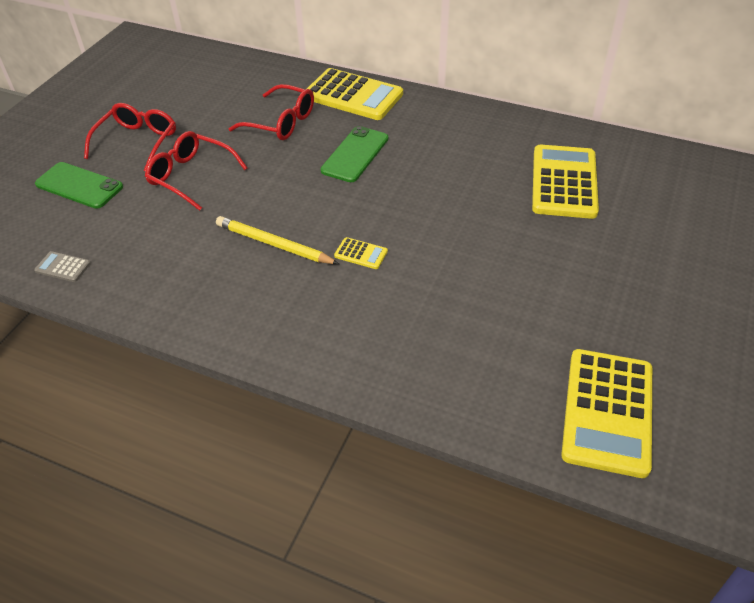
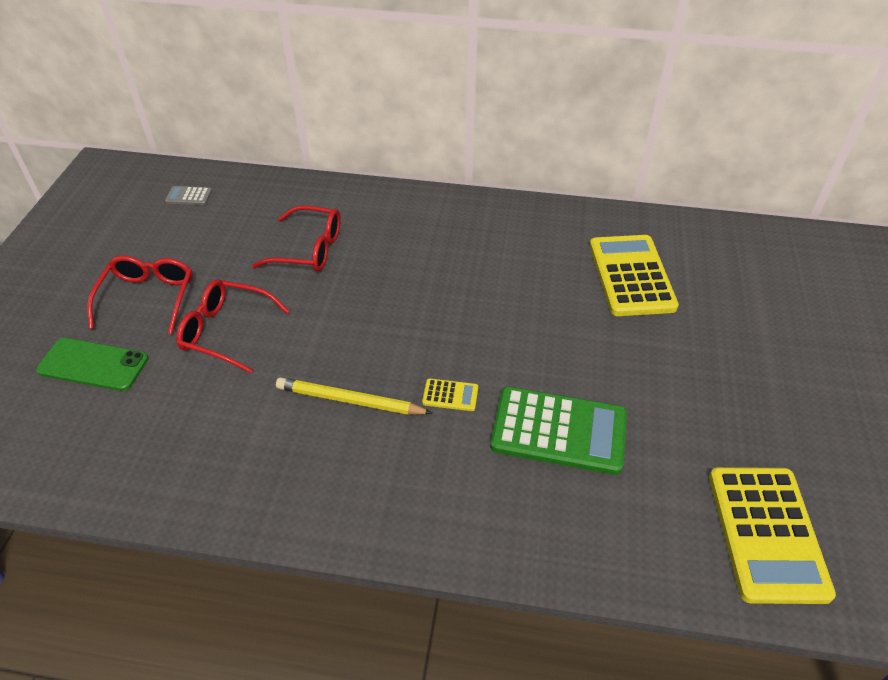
camera: 15 degrees left, 0 degrees up
(63, 267) = (105, 475): grey calculator -> grey calculator (189, 196)
(353, 95) = (378, 206): yellow calculator -> none
(355, 154) = (404, 276): green phone -> none
(446, 297) = (559, 431): none -> green calculator

